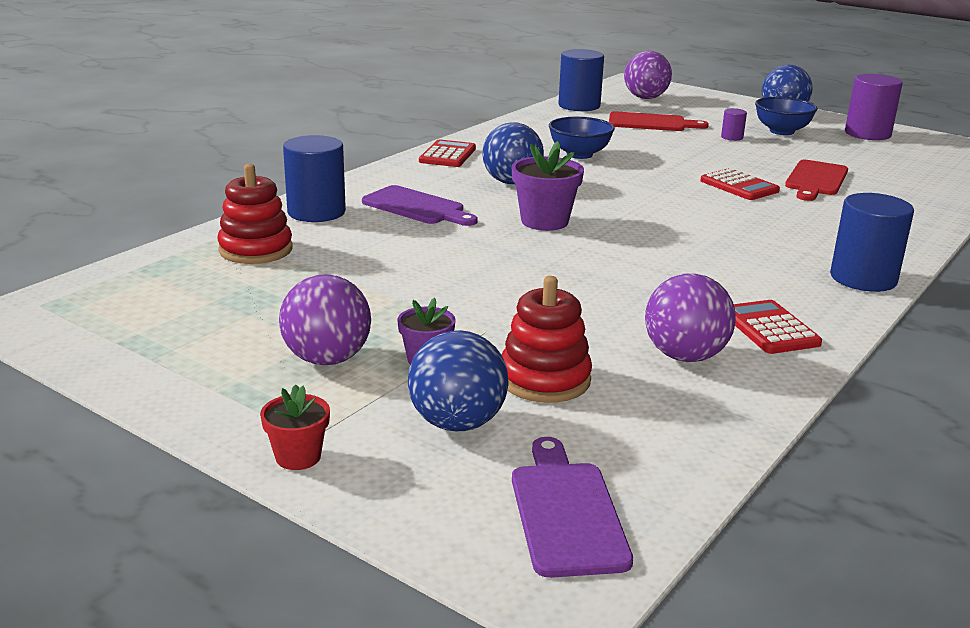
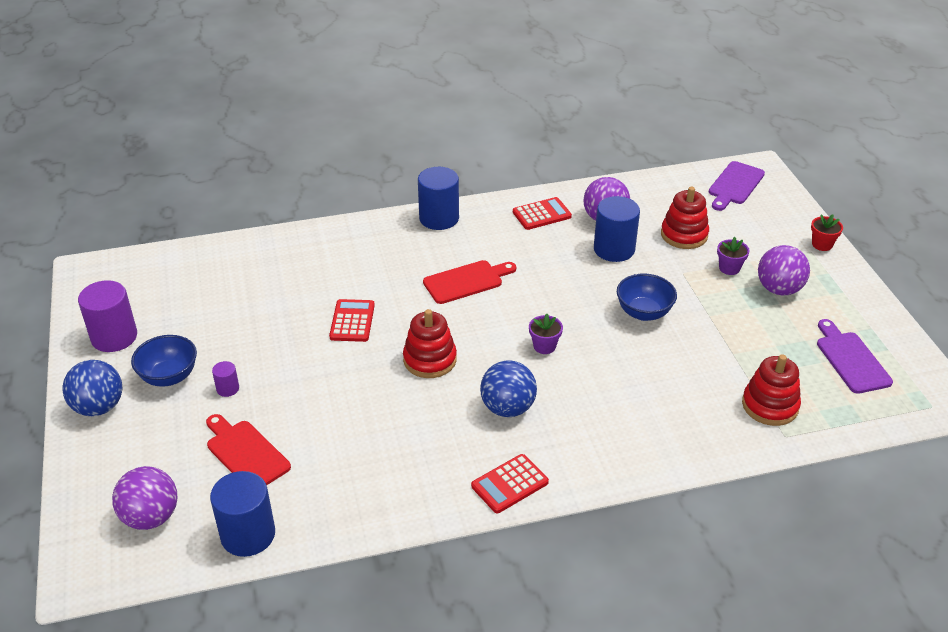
camera: 140 degrees left, 15 degrees up
(316, 212) = (697, 437): blue cylinder -> blue cylinder (614, 249)
(417, 207) = (616, 407): purple cutting board -> purple cutting board (851, 359)
(457, 423) = (743, 231): blue ball -> none
(544, 221) = (544, 346): purple flower pot -> purple flower pot, size x0.60
(579, 154) = (397, 426): blue bowl -> blue bowl (644, 312)
(627, 186) = (430, 360): none -> red stacking toy
(769, 328) = (541, 214): red calculator -> red calculator turned 135 degrees counterclockwise
(815, 180) = (288, 302): red cutting board -> red cutting board (466, 281)

